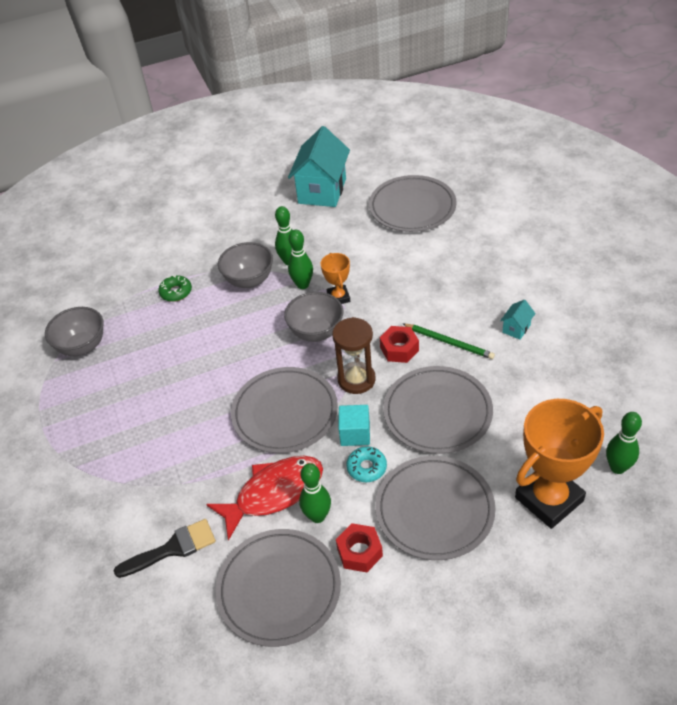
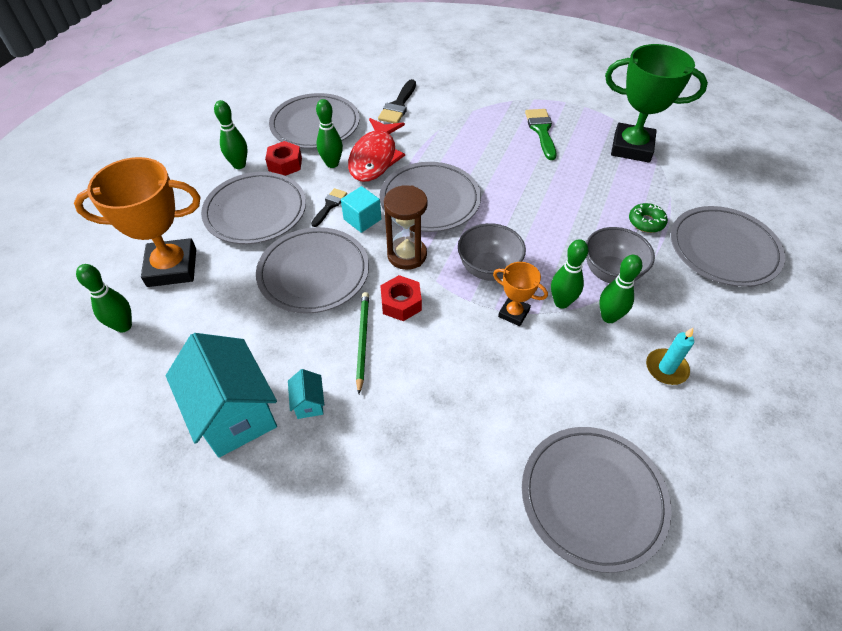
camera: 130 degrees right, 5 degrees up
(82, 346) = (631, 147): grey bowl -> green trophy
(111, 412) = (541, 131): none -> green brush
(167, 249) = (723, 249): none -> grey plate
(301, 224) = (666, 368): none -> turquoise candle
(322, 191) = (719, 436): turquoise house -> turquoise house (235, 414)
(366, 468) = (329, 205): turquoise donut -> black brush
(404, 588) = (239, 165): none -> green bowling pin
(449, 342) = (362, 340): green pencil -> green pencil turned 105 degrees clockwise
(549, 499) = (172, 267): orange trophy -> orange trophy turned 75 degrees clockwise

